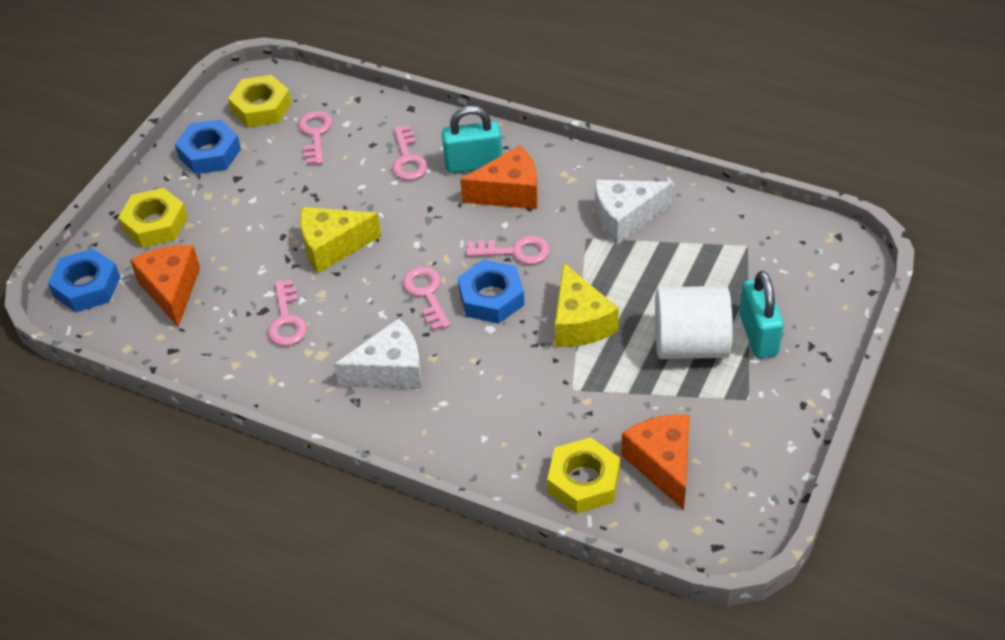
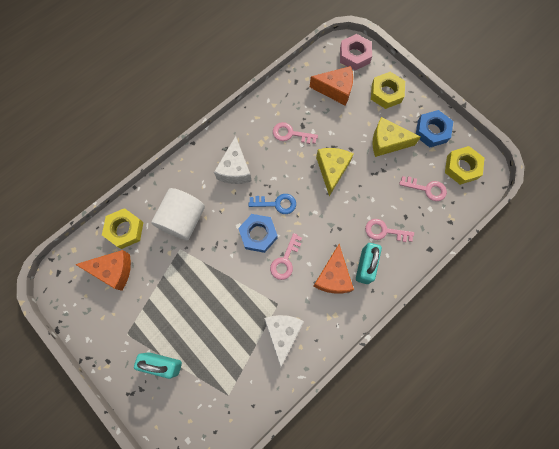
camera: 110 degrees right, 25 degrees up
(87, 286) = (354, 55): blue nut -> pink nut
(426, 294) = (276, 204): pink key -> blue key
(579, 322) = (219, 272): yellow cheese -> yellow cheese (387, 142)
(690, 345) = (175, 322): white cylinder -> white cylinder (183, 220)

